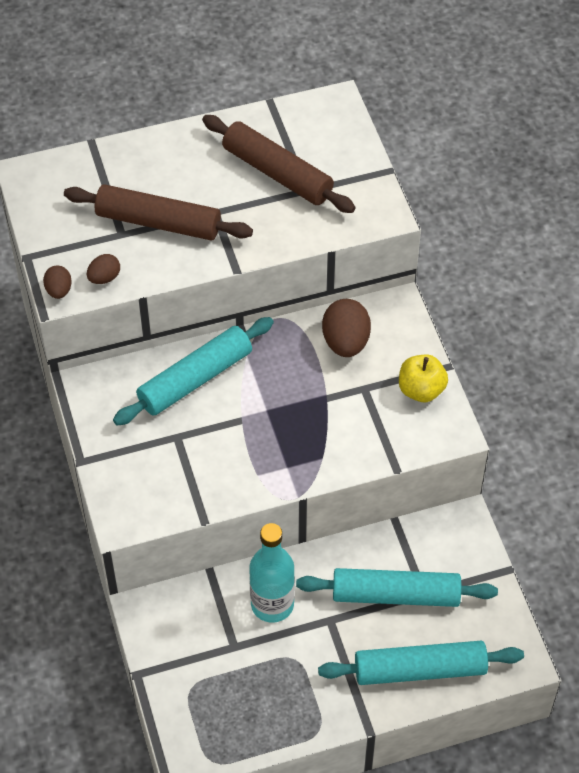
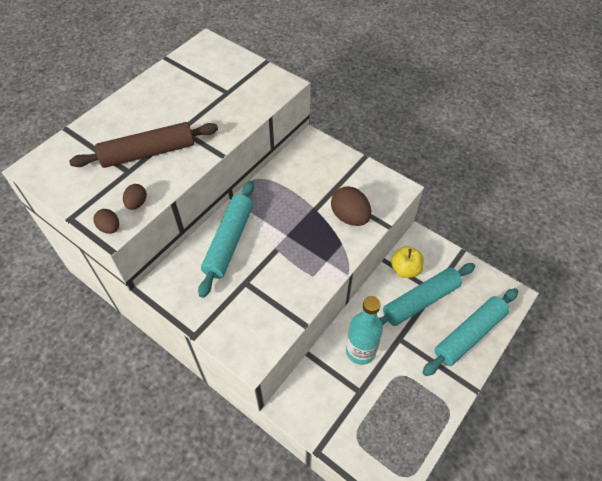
camera: 35 degrees left, 0 degrees up
(277, 173) = (202, 92): brown rolling pin -> none
(345, 342) = (300, 173): brown egg -> brown egg (350, 217)
(421, 390) = (362, 176): yellow apple -> yellow apple (405, 269)

